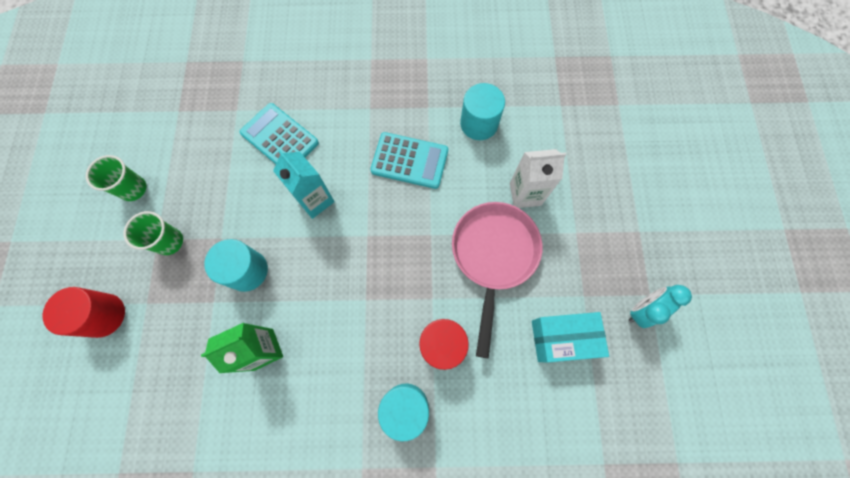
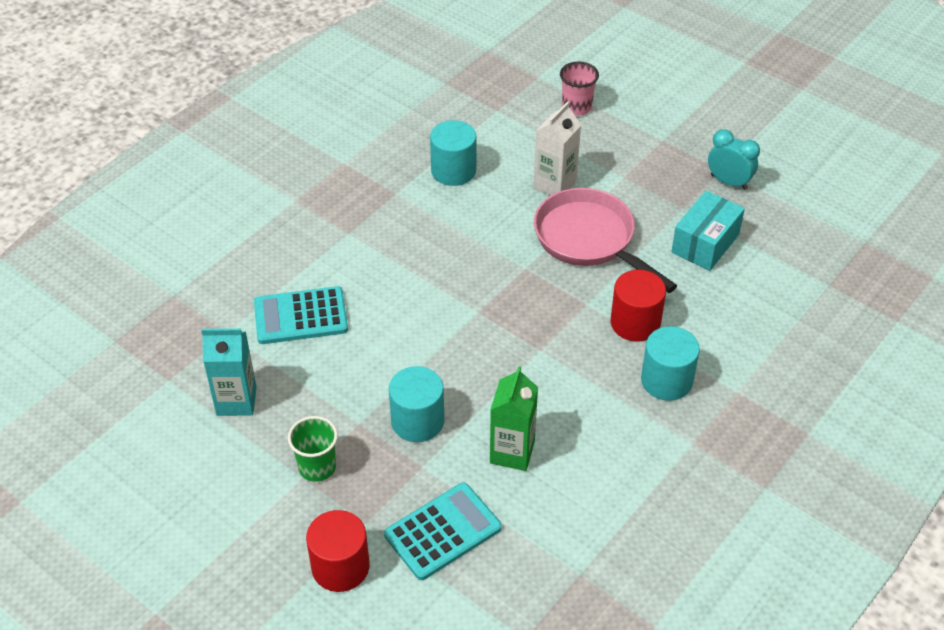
camera: 50 degrees left, 25 degrees down
(133, 189) = (219, 466): green cup -> none
(315, 200) = (400, 328): turquoise carton -> turquoise carton (236, 401)
(409, 161) = (436, 238): turquoise calculator -> turquoise calculator (443, 532)
(614, 151) = (576, 107): none -> pink cup
(642, 310) = (729, 182): turquoise clock -> turquoise clock turned 120 degrees clockwise

